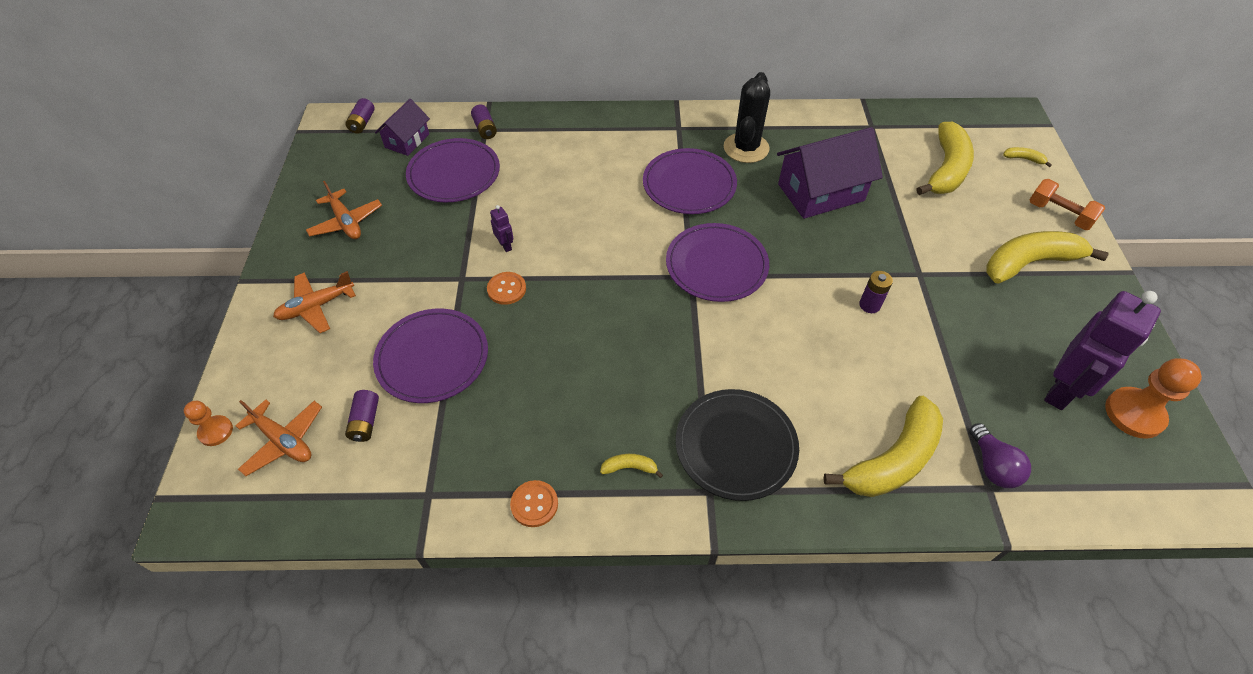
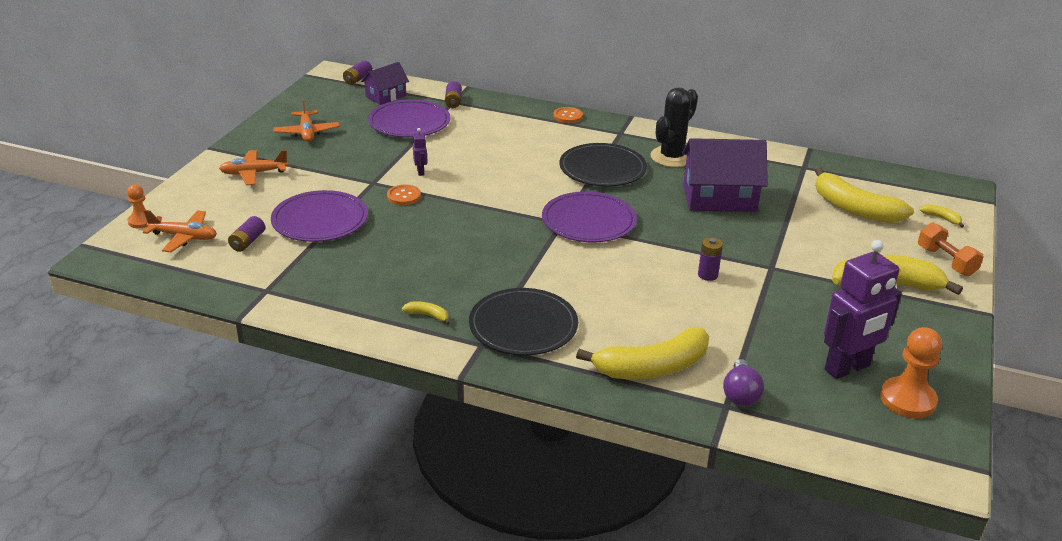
camera: 20 degrees right, 20 degrees down
(283, 440) = (184, 237): orange plane -> orange plane turned 45 degrees counterclockwise
(534, 504) = (340, 315): orange button -> orange button (568, 116)
(689, 184) = (602, 169): purple plate -> black plate
(946, 169) = (854, 209): yellow banana -> yellow banana turned 90 degrees clockwise

